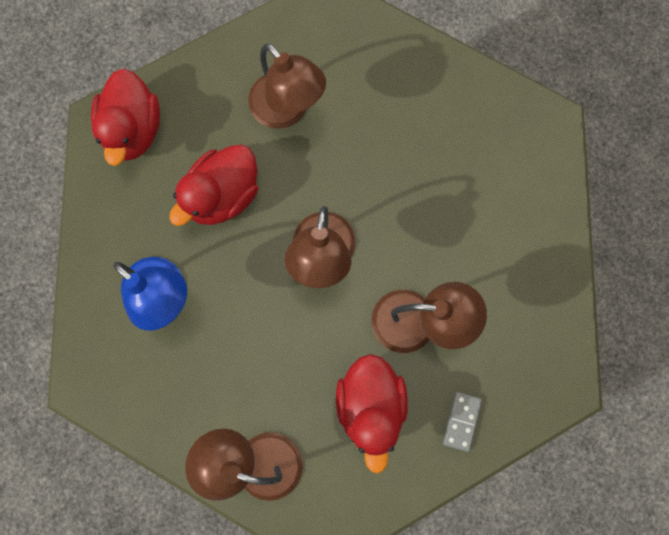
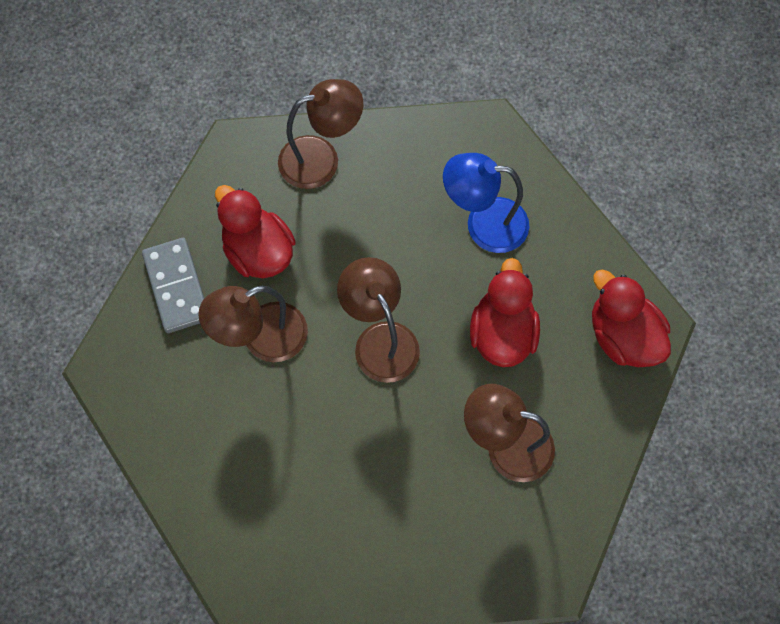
camera: 145 degrees right, 10 degrees down
(461, 421) = (177, 287): grey domino -> grey domino, size x1.76

